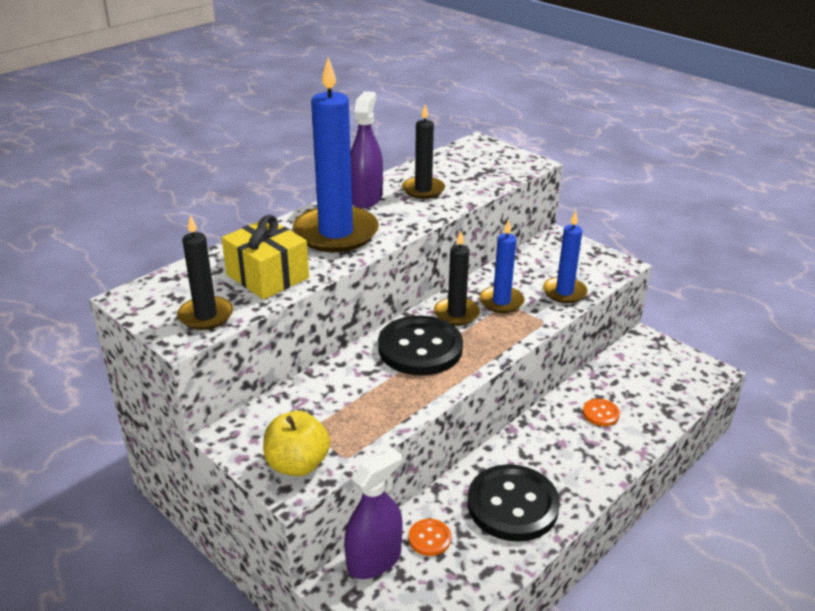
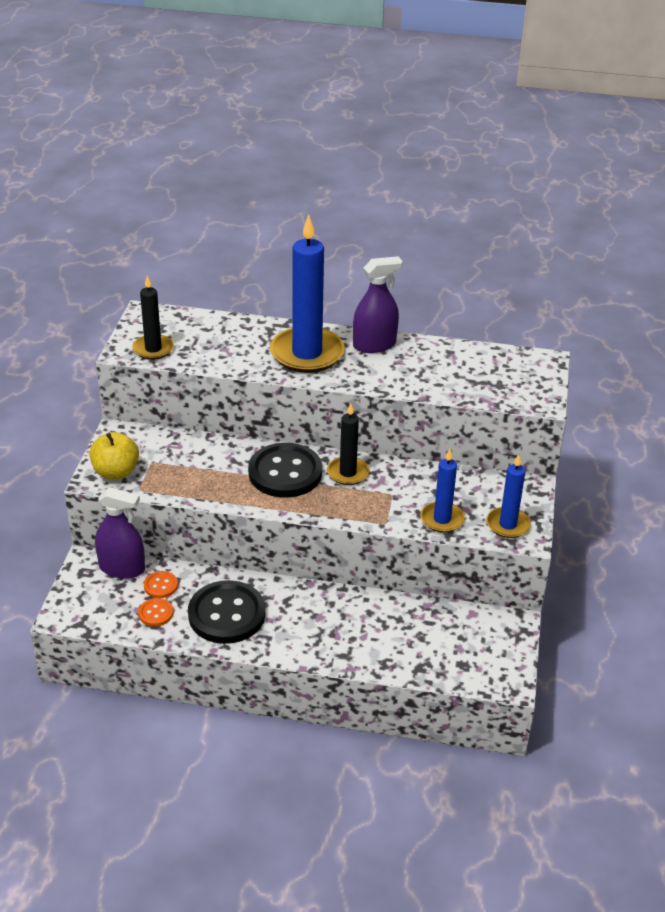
camera: 55 degrees right, 5 degrees up
(267, 276) = (221, 351): yellow gift -> none
(423, 190) = (420, 365): black candle -> none
(501, 301) = (389, 489): blue candle -> blue candle (508, 525)
(600, 413) = (377, 627): orange button -> orange button (156, 613)

